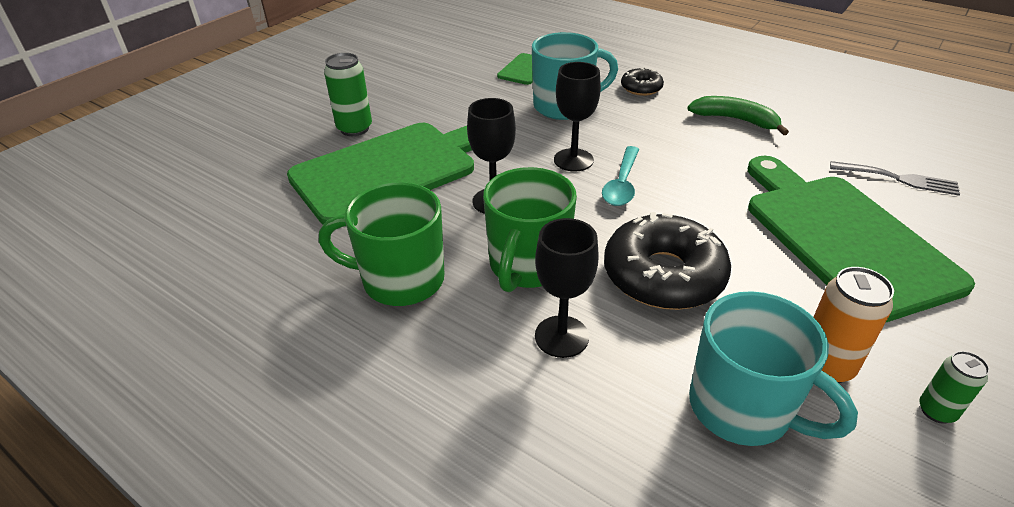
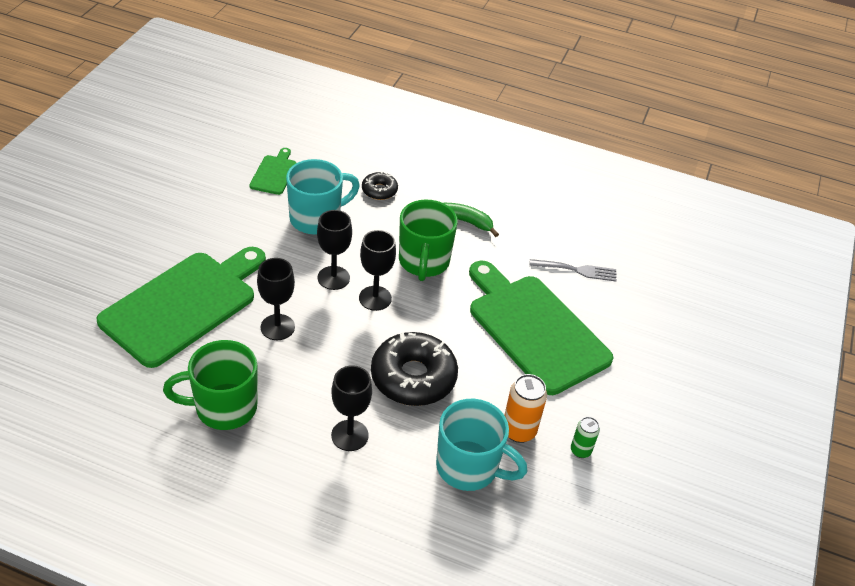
camera: 20 degrees left, 5 degrees up
(354, 129) = (136, 263): green can -> none
(527, 266) = (315, 383): green mug -> green mug (423, 262)
(622, 184) = (375, 298): turquoise spoon -> black goblet

